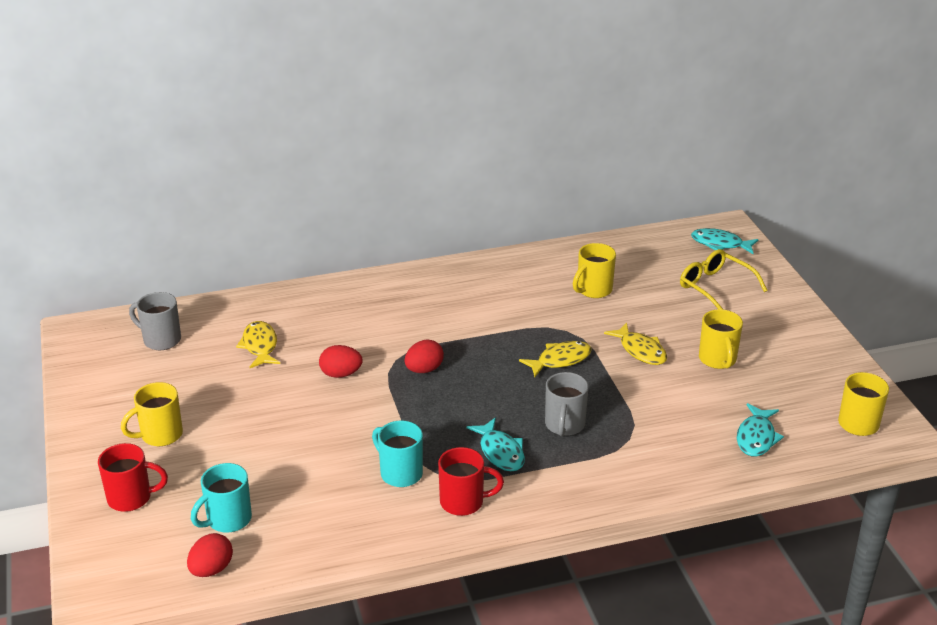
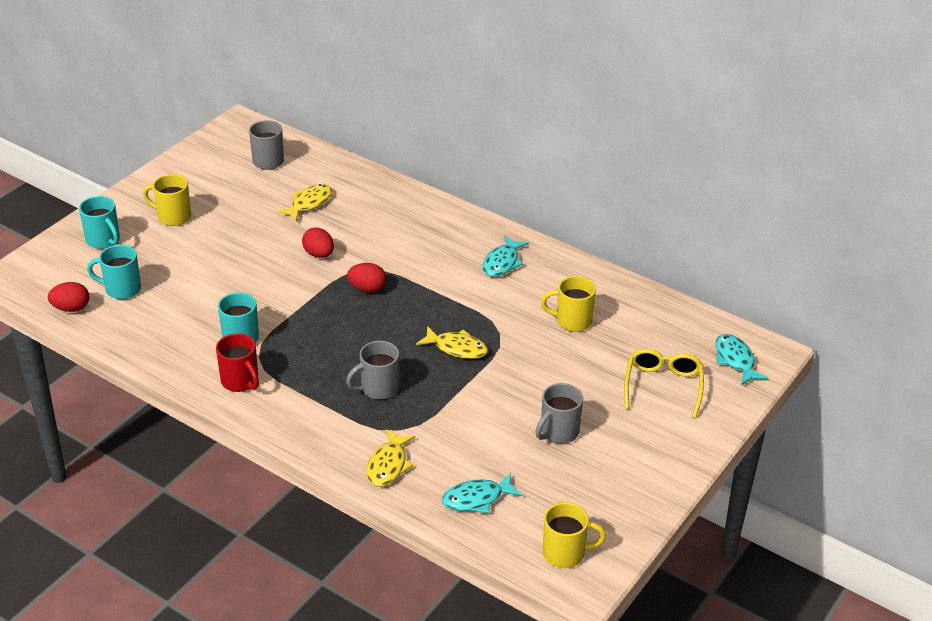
camera: 50 degrees right, 5 degrees up
(131, 498) = (103, 240): red mug -> turquoise mug
(500, 452) = (313, 372): turquoise fish -> turquoise fish (502, 263)
(640, 350) = (520, 384): yellow fish -> yellow fish (388, 465)
(717, 360) = (558, 432): yellow mug -> grey mug

